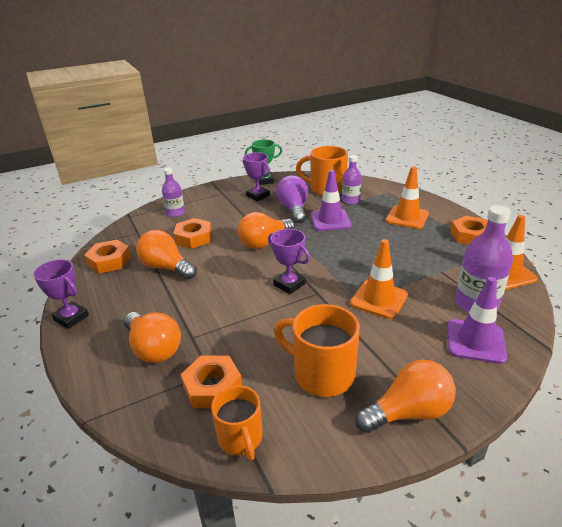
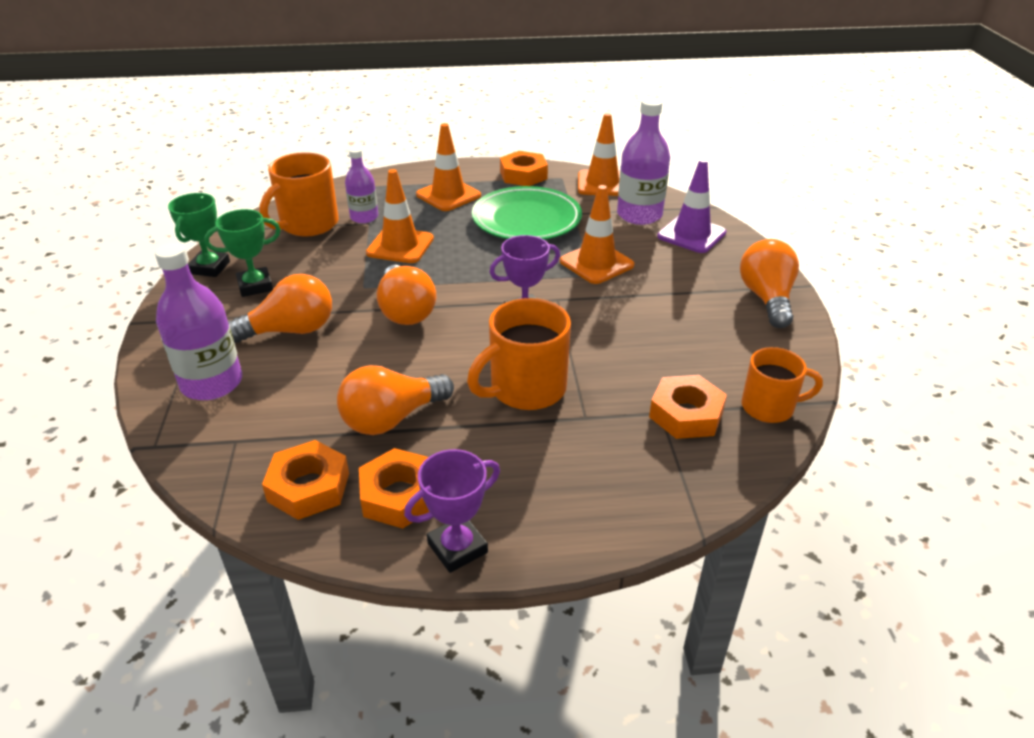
camera: 70 degrees left, 5 degrees up
(154, 348) = (590, 456): orange light bulb -> orange light bulb (291, 330)
(175, 213) = (212, 383): purple bottle -> purple bottle, size x1.63
(193, 238) = (324, 376): orange nut -> orange nut (399, 495)
(258, 196) = (255, 286): purple trophy -> green trophy
(294, 209) = (337, 265): purple light bulb -> none
(322, 374) = (697, 332): orange mug -> orange mug (525, 389)
(330, 220) = (400, 246): purple traffic cone -> orange traffic cone
(408, 254) = (526, 220): none -> green plate

